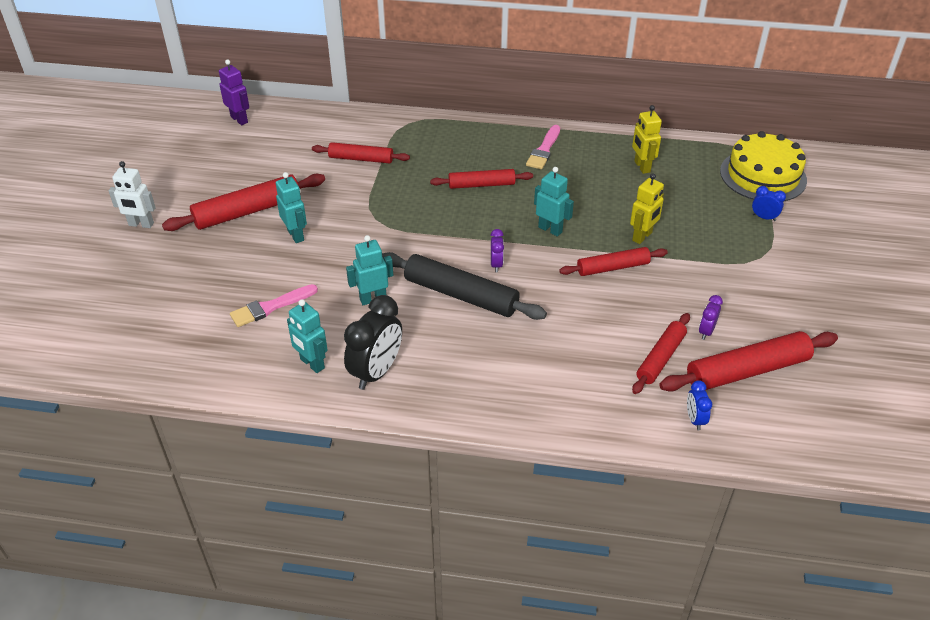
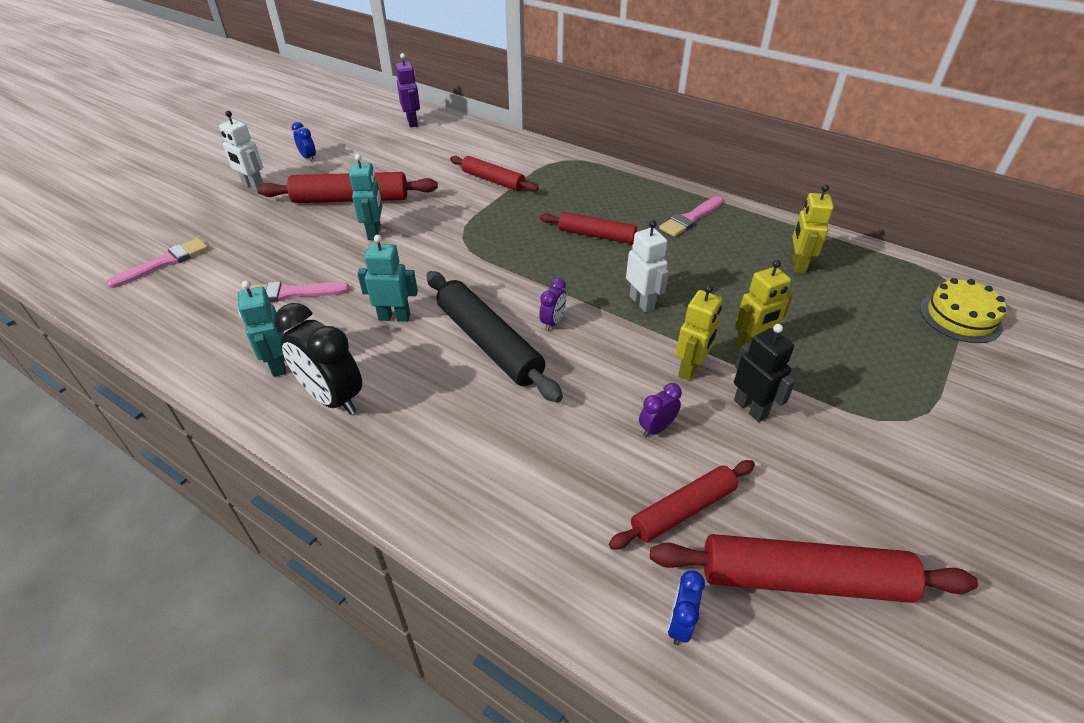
camera: 25 degrees right, 0 degrees up
(128, 318) = (164, 263): none -> pink brush
(376, 372) = (332, 398): black clock -> black clock turned 75 degrees clockwise
(550, 229) = (642, 302): turquoise robot -> white robot
(612, 267) = (690, 369): red rolling pin -> yellow robot
(665, 281) = (750, 408): none -> black robot
(706, 331) = (770, 496): purple clock -> purple clock (656, 428)
(763, 175) = (960, 317): yellow cake -> yellow cake, size x0.65
(764, 217) = (936, 369): blue clock -> blue clock (308, 157)

